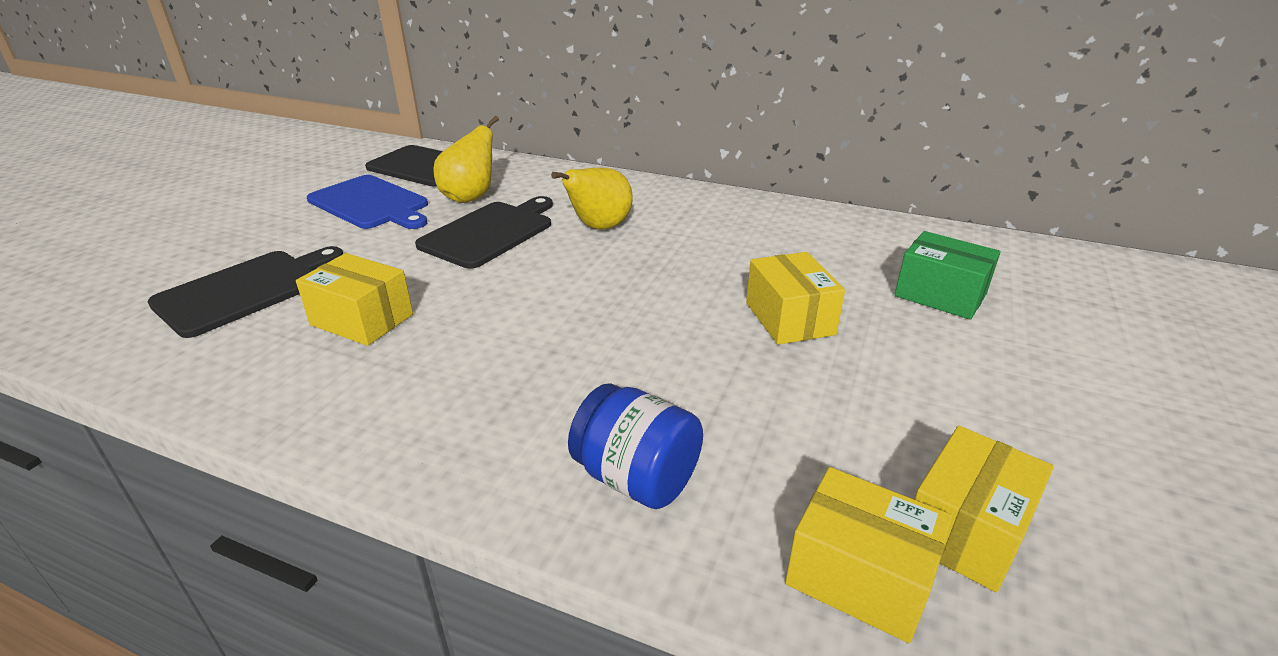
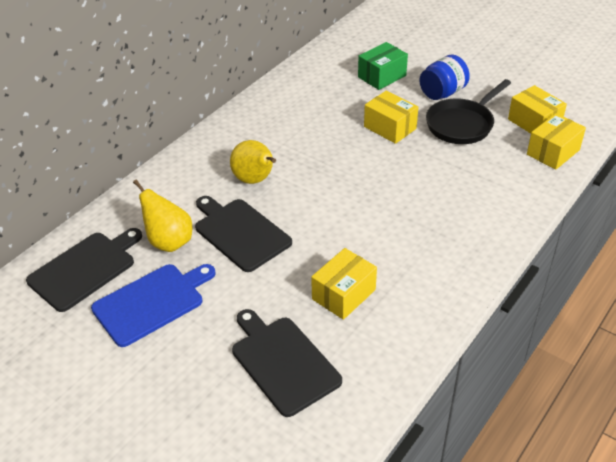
camera: 75 degrees left, 10 degrees up
(636, 478) = (499, 197): blue jar -> blue jar (442, 93)
(789, 318) = (390, 128): yellow box -> yellow box turned 45 degrees clockwise
(865, 404) = (462, 124): none -> black pan

